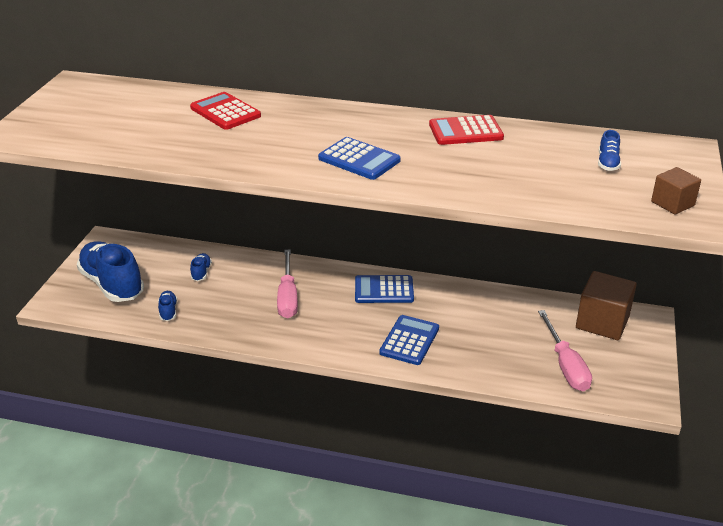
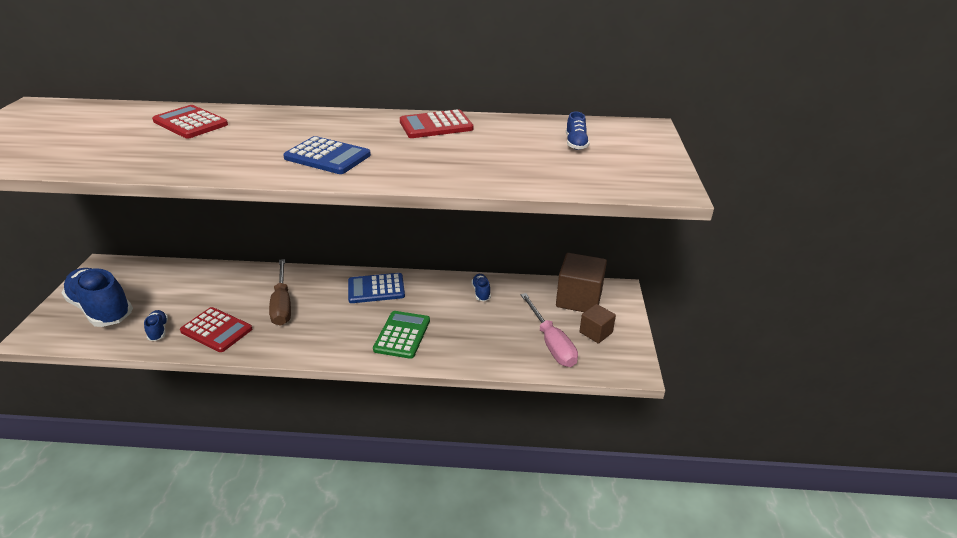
camera: 10 degrees left, 0 degrees up
(201, 272) = (196, 289): blue shoe -> blue shoe (481, 292)
(224, 316) = (216, 330): none -> red calculator
(287, 297) = (282, 304): pink screwdriver -> brown screwdriver
(409, 340) = (402, 335): blue calculator -> green calculator
(672, 203) = (645, 175): brown cube -> brown cube (595, 332)

